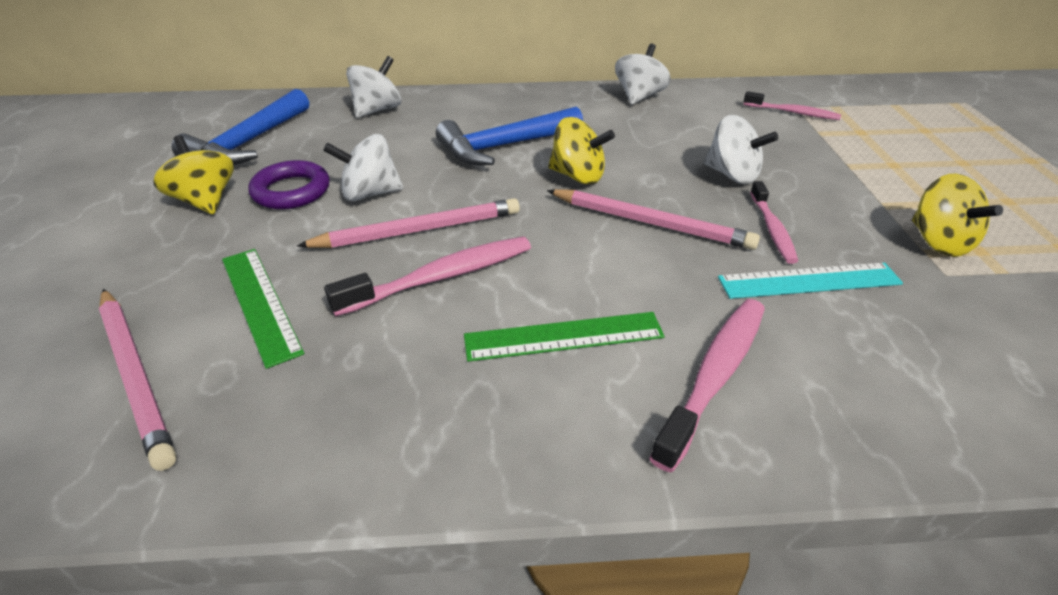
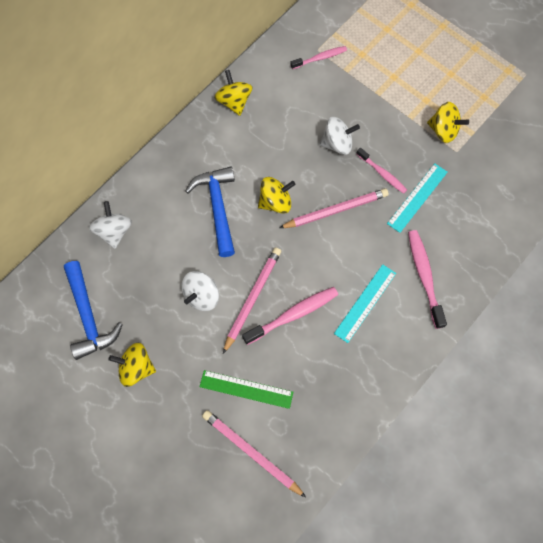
camera: 45 degrees left, 30 degrees up
(136, 375) = (251, 452): pink pencil -> pink pencil turned 150 degrees counterclockwise
(291, 191) = (164, 326): purple ring -> none
(442, 277) = (293, 314): pink toothbrush -> pink toothbrush turned 45 degrees clockwise
(503, 146) = (217, 207): blue hammer -> blue hammer turned 150 degrees clockwise
(563, 336) = (365, 303): green ruler -> turquoise ruler
(639, 96) = (234, 101): white spinning top -> yellow spinning top

